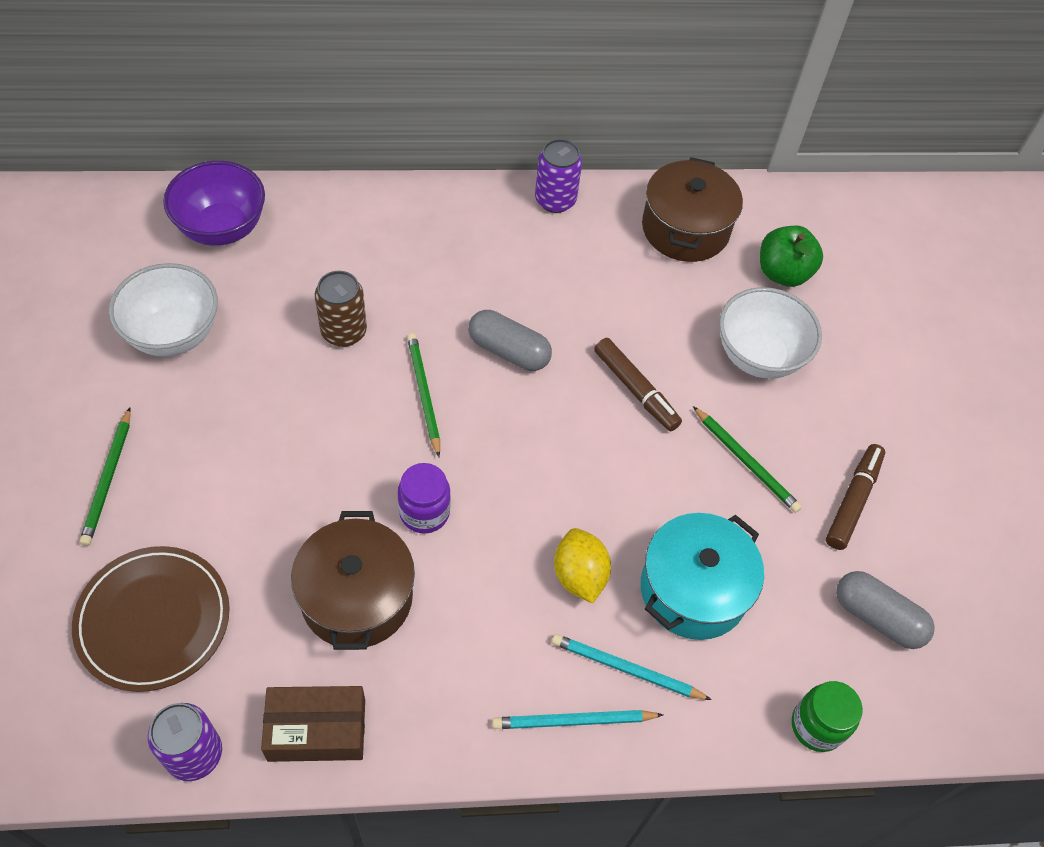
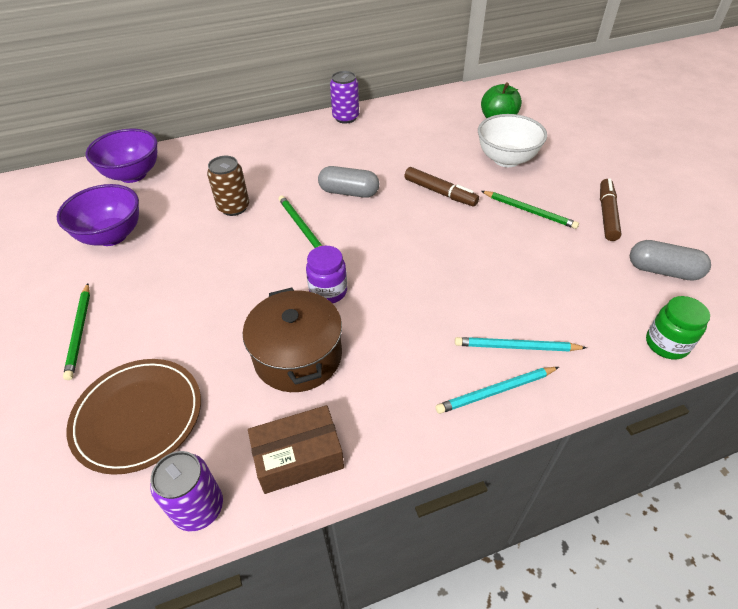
camera: 10 degrees left, 10 degrees down
(173, 334) = (112, 236): white bowl -> purple bowl
(579, 575) = (454, 300): yellow lemon -> none
(685, 228) = (430, 114): brown pot -> none
(693, 589) = (535, 287): turquoise pot -> none

